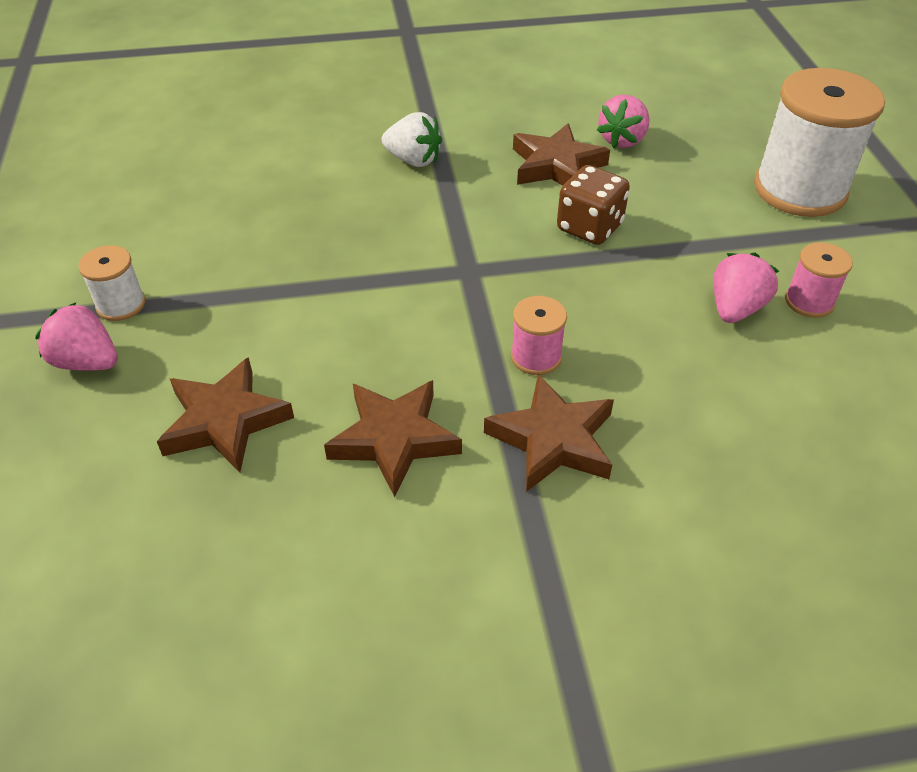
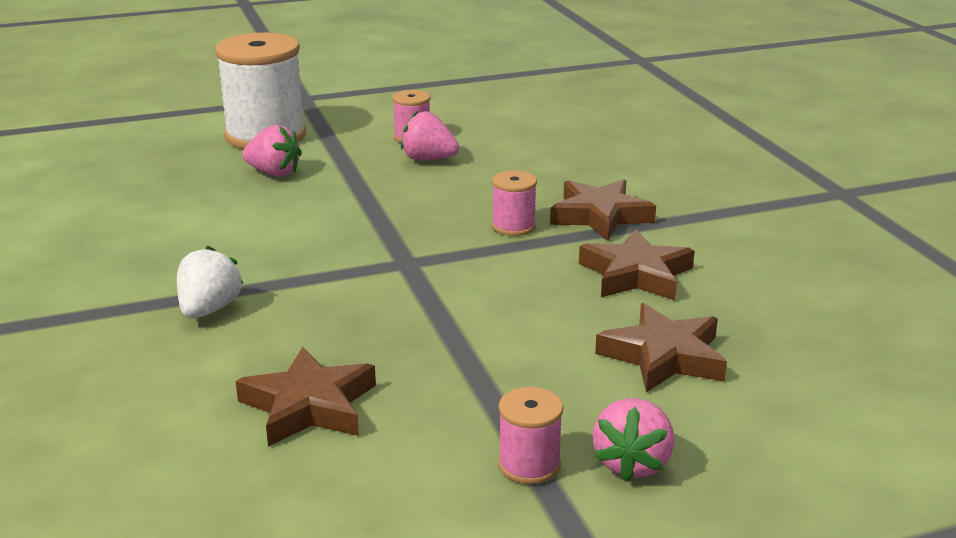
camera: 100 degrees left, 20 degrees down
(121, 304) = (529, 465): white spool -> pink spool
(556, 165) = (224, 231): brown star -> brown star (309, 406)
(589, 227) = (330, 212): brown dice -> none
(622, 140) = (178, 202): pink strawberry -> pink strawberry (274, 173)

